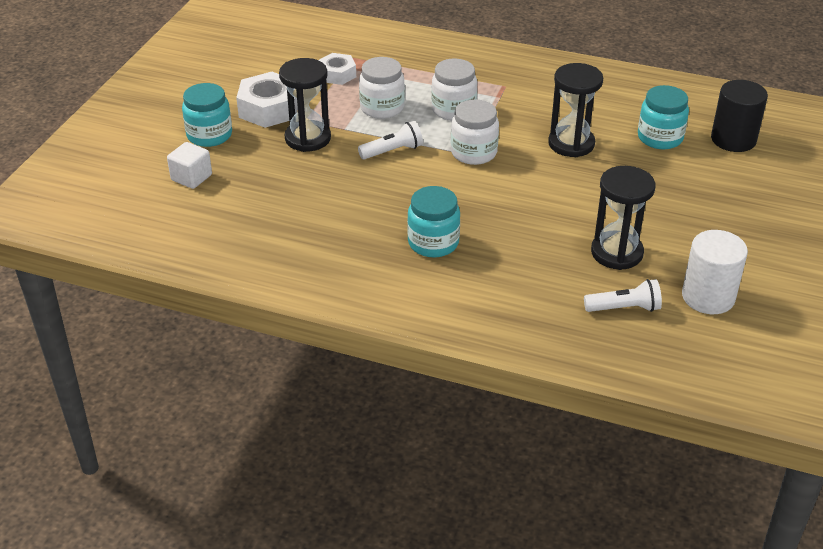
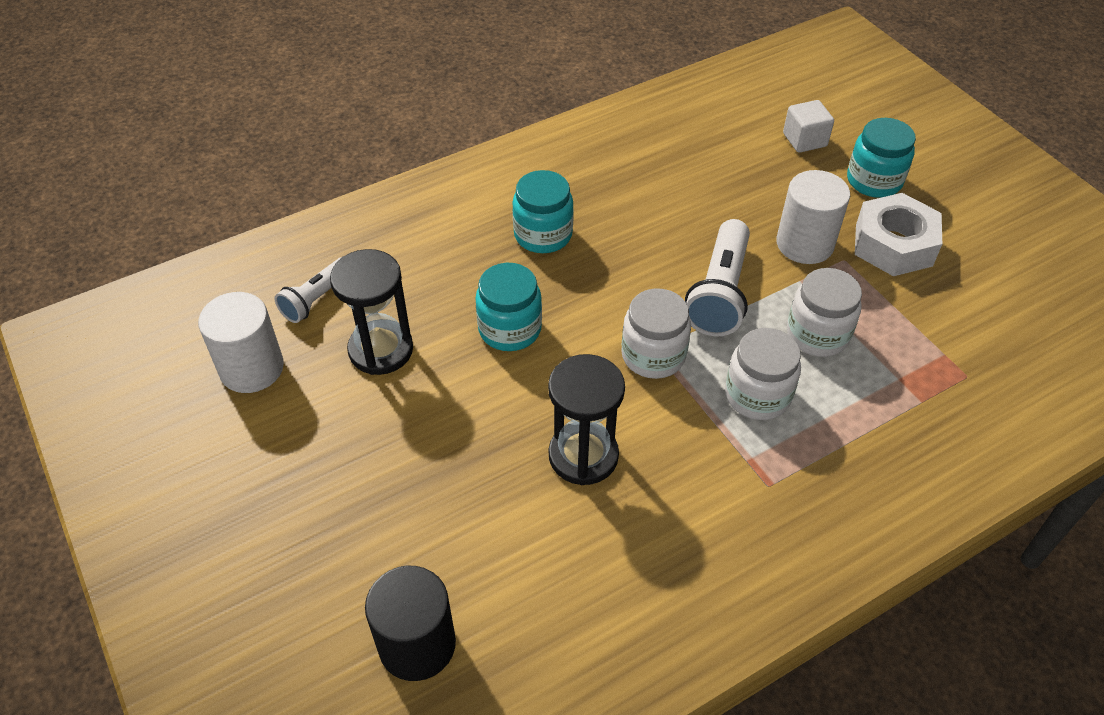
camera: 130 degrees right, 10 degrees up
(308, 138) = (804, 244): black hourglass -> white cylinder
(337, 74) = (931, 338): white nut -> none
(392, 151) = (720, 293): white flashlight -> white flashlight, size x1.63
(660, 138) = (504, 560): turquoise jar -> turquoise jar (510, 329)

